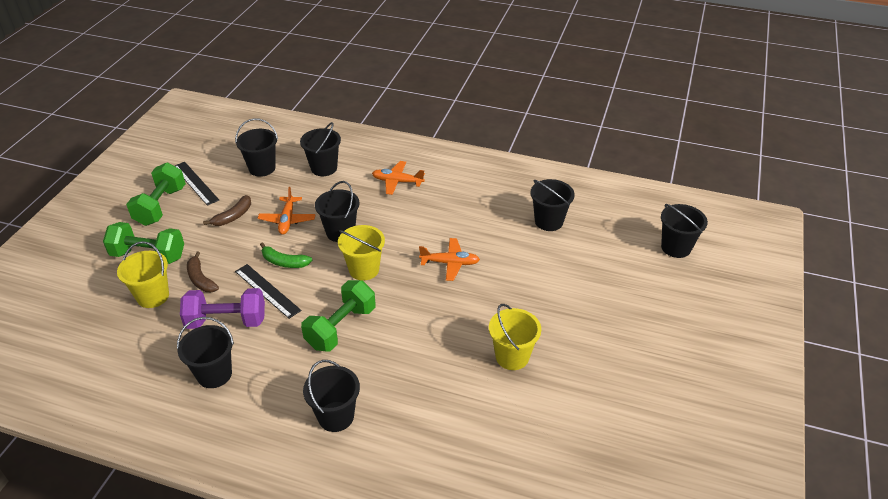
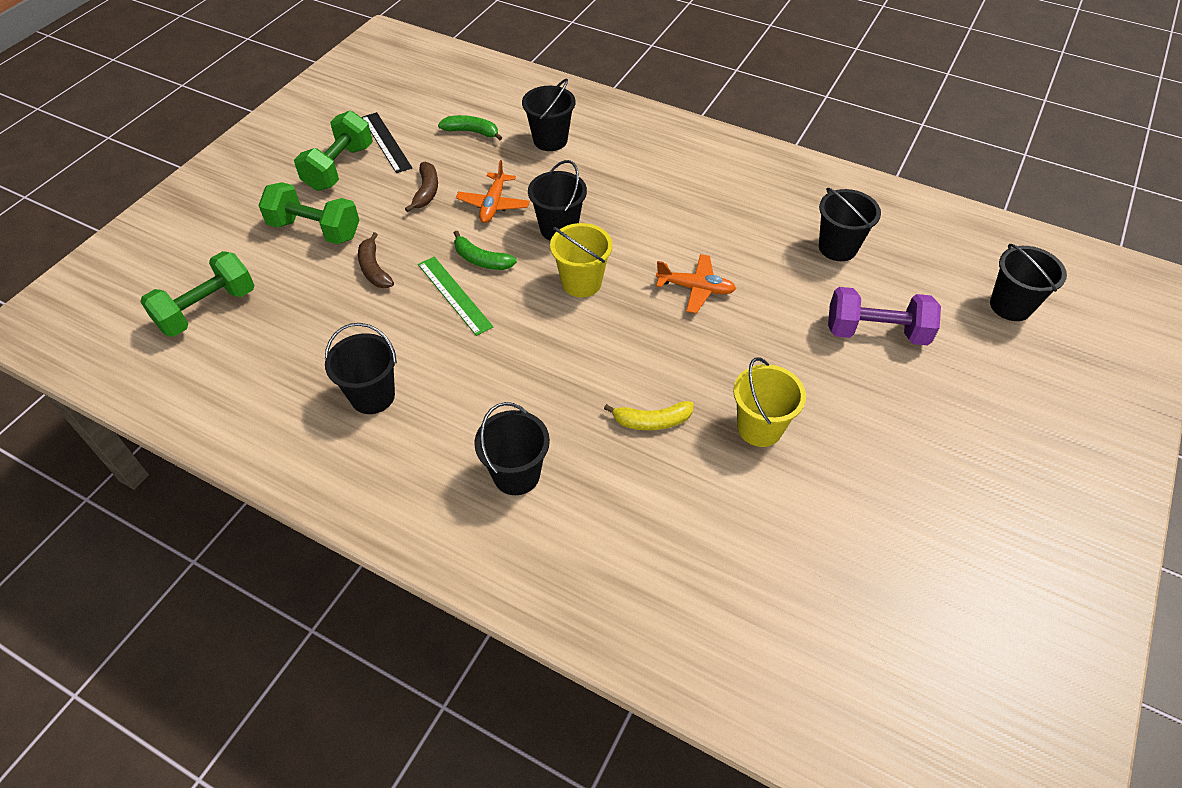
camera: 10 degrees right, 10 degrees up
(153, 296) = (312, 284): yellow bucket -> none
(226, 321) = (398, 328): purple dumbbell -> purple dumbbell (876, 332)
(233, 216) = (426, 191): brown banana -> brown banana turned 45 degrees counterclockwise
(262, 168) = (471, 132): black bucket -> green banana
(267, 290) = (454, 295): black ruler -> green ruler
(341, 327) = (540, 357): green dumbbell -> green dumbbell (207, 310)
(397, 182) = (642, 169): orange plane -> none
(432, 363) = (652, 421): none -> yellow banana

